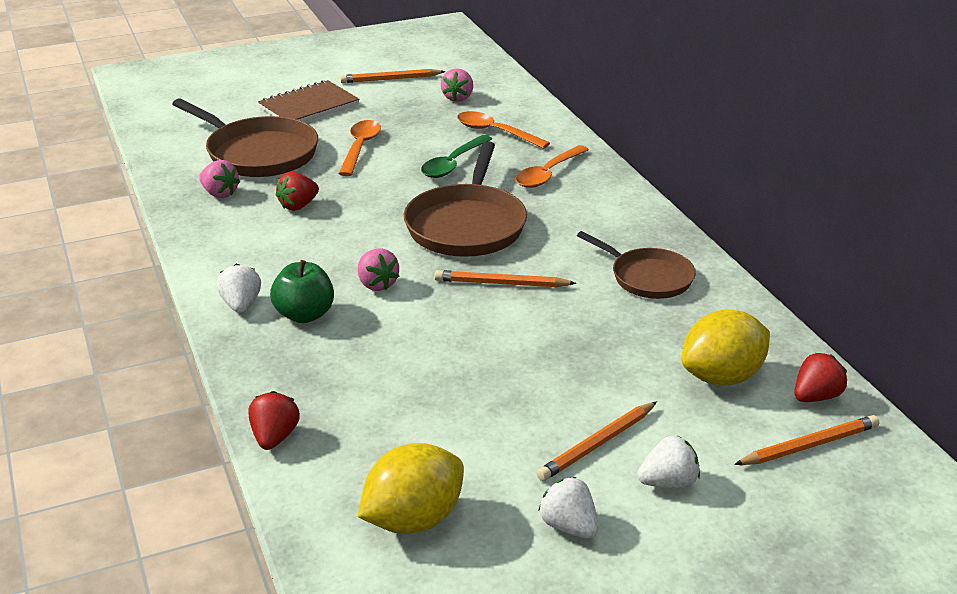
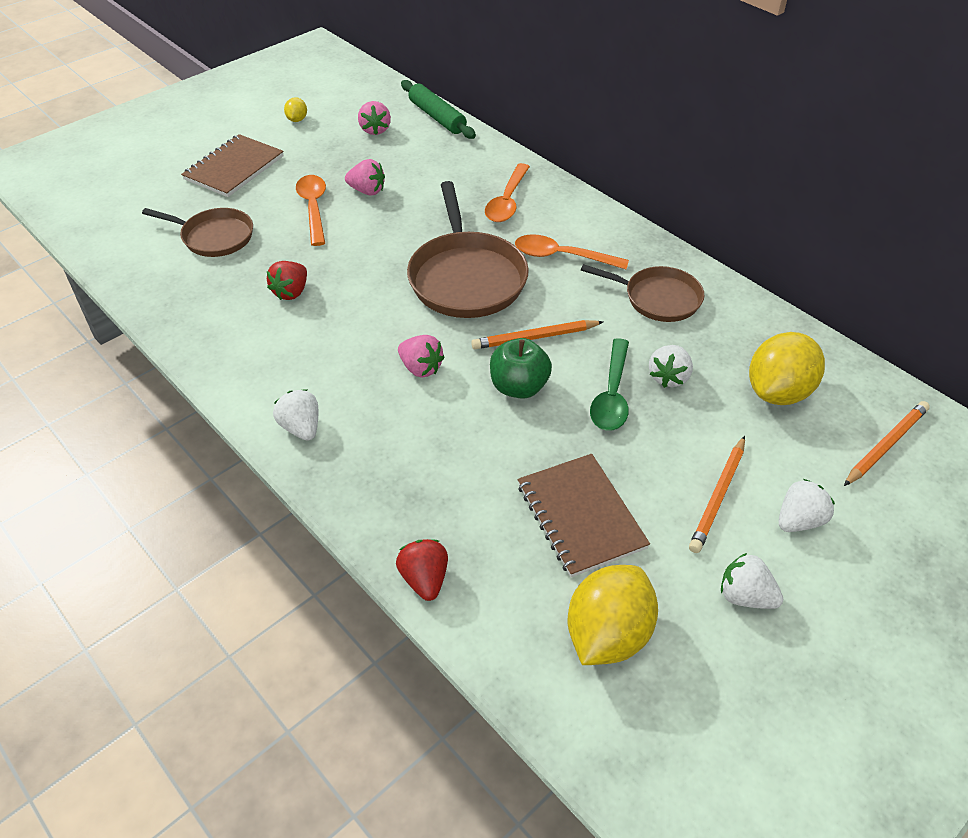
camera: 20 degrees left, 15 degrees up
(220, 193) = (202, 295): pink strawberry -> pink strawberry (367, 191)
(258, 153) = (214, 237): brown pan -> brown pan, size x0.62
(304, 315) = (371, 423): green apple -> green apple (519, 387)
(390, 79) = (297, 120): orange pencil -> yellow lemon
(450, 427) = (581, 516): none -> brown notebook
(453, 164) = (414, 208): green spoon -> green spoon (612, 395)
(495, 132) = (433, 163): orange spoon -> orange spoon (562, 256)
(524, 97) = (437, 117): none -> green rolling pin
(614, 341) = (668, 377): none -> white strawberry
(816, 397) = (862, 391): red strawberry -> none

